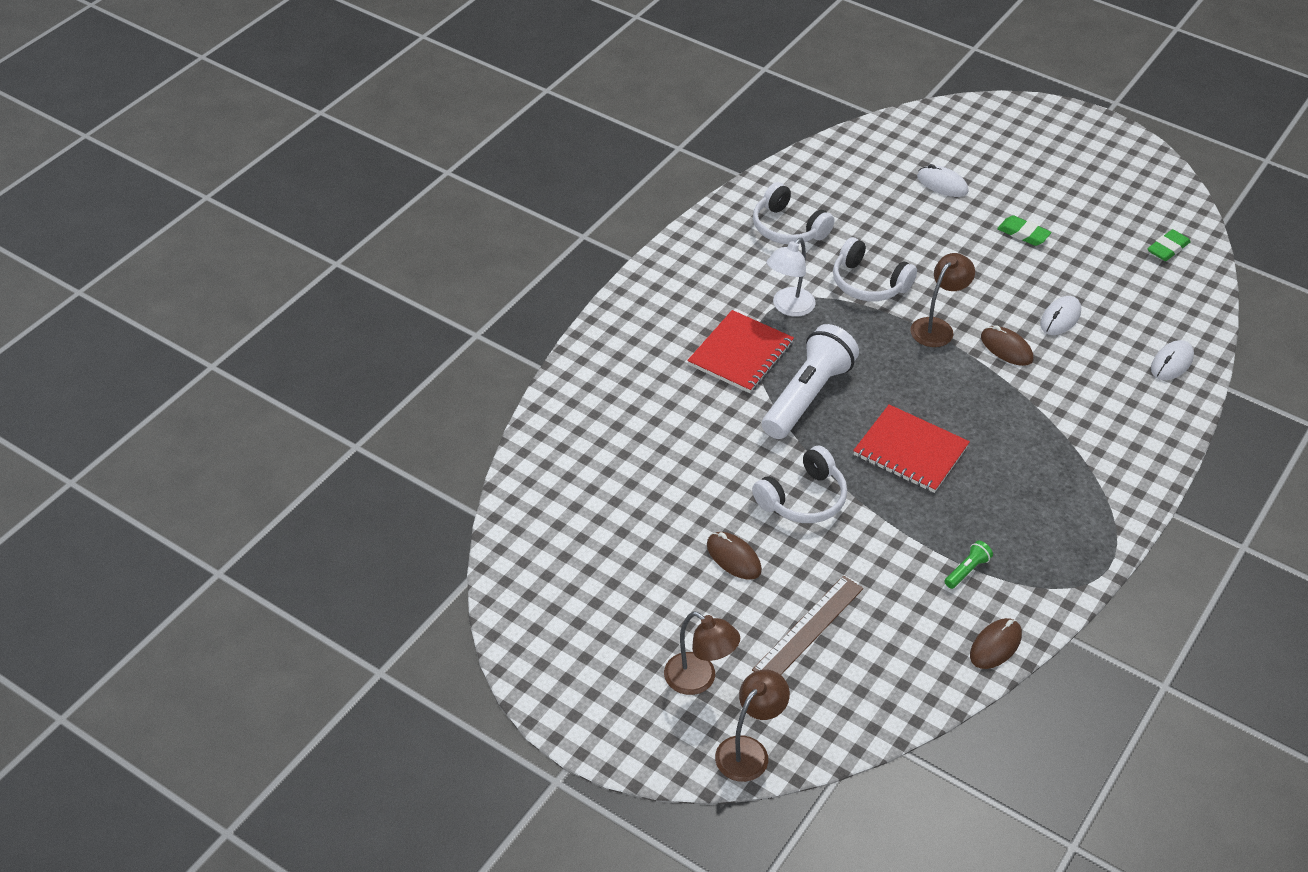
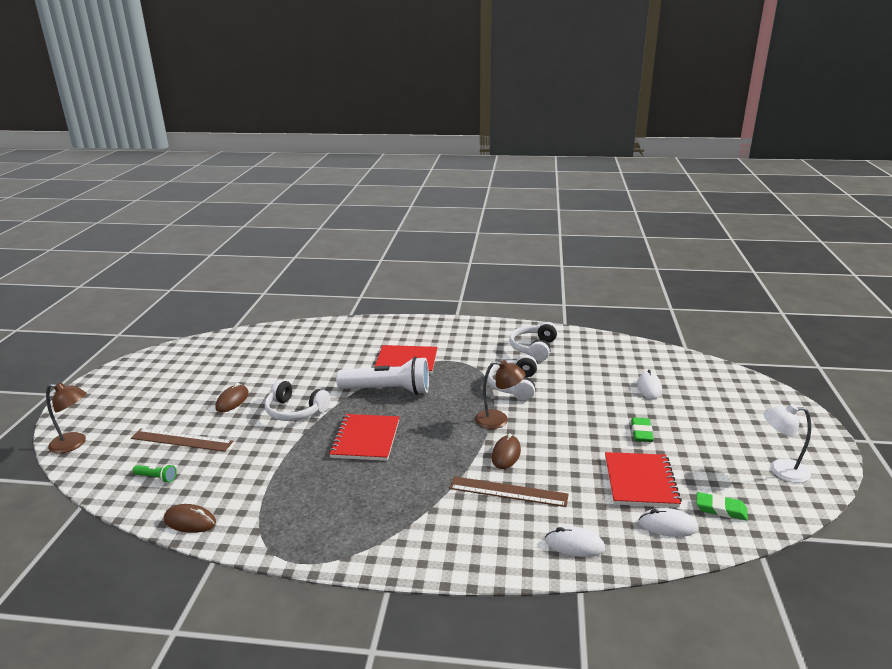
camera: 65 degrees right, 20 degrees down
(699, 680) = (129, 414): brown lamp -> none
(788, 307) = (462, 365): white lamp -> white lamp (781, 470)
(967, 570) = (261, 490): green flashlight -> green flashlight (156, 478)
(1060, 318) = (566, 471): white mouse -> white mouse (668, 525)
(1072, 373) = (508, 492): none -> brown ruler
(1103, 276) = (640, 481): none -> red notebook

